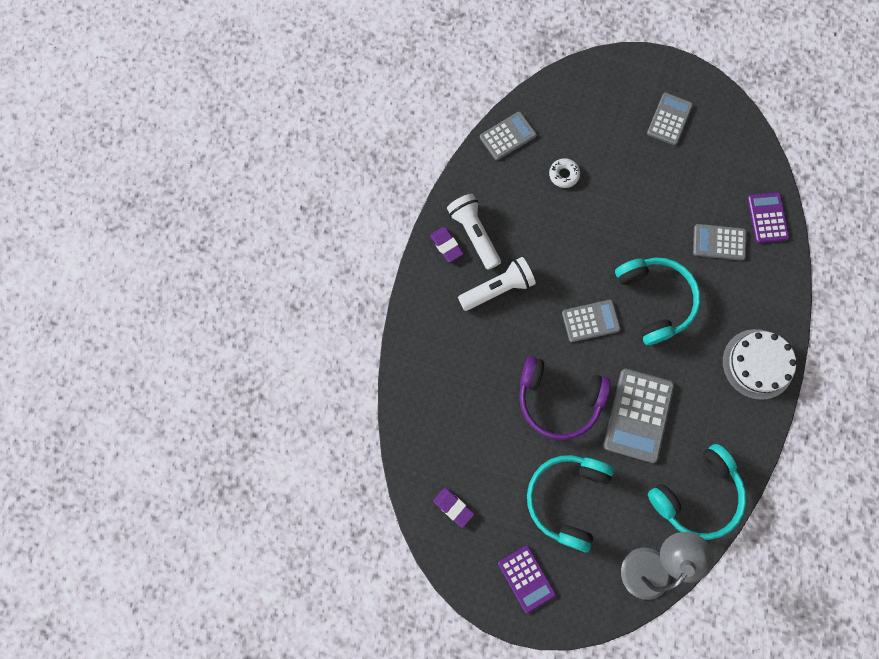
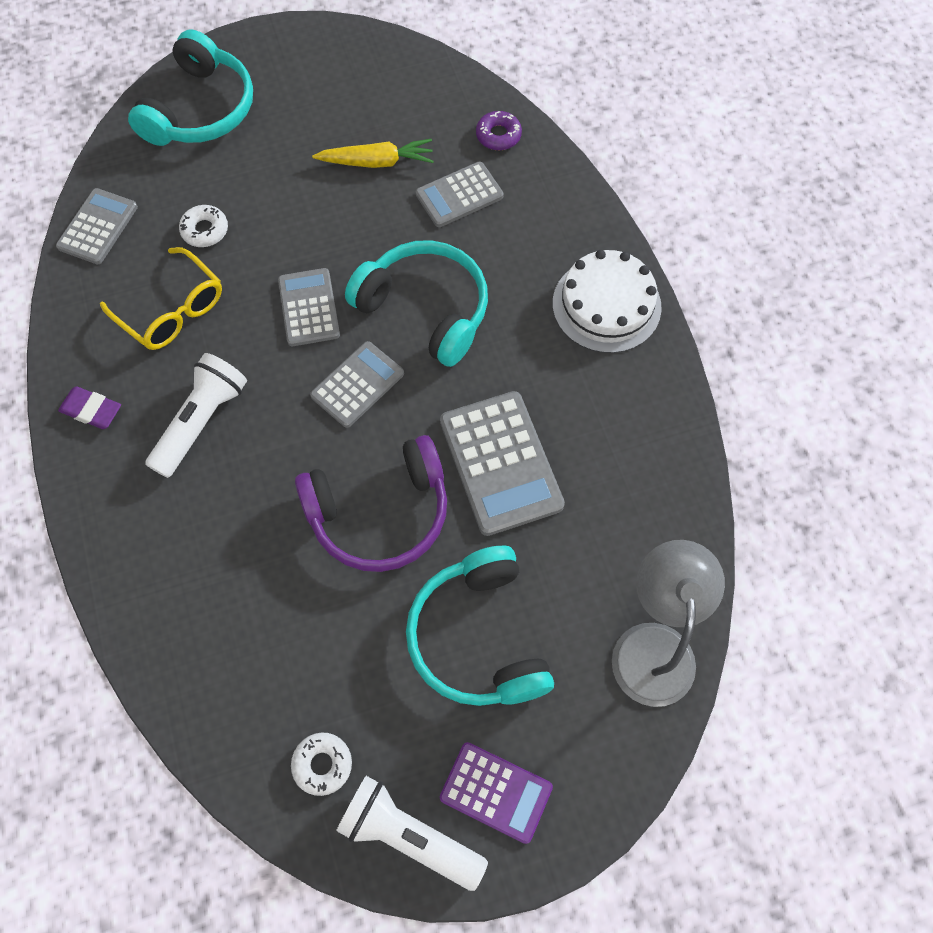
camera: 35 degrees left, 10 degrees down
(453, 507) = (322, 764): purple eraser -> white donut
(474, 234) = (123, 372): white flashlight -> white flashlight (408, 835)
(519, 212) = (171, 309): none -> yellow glasses
(669, 119) = (302, 94): grey calculator -> grey calculator (309, 308)
(685, 191) = (377, 162): none -> yellow carrot
(697, 495) = (647, 514): turquoise headphones -> turquoise headphones (201, 110)
(767, 218) = (498, 135): purple calculator -> purple donut

